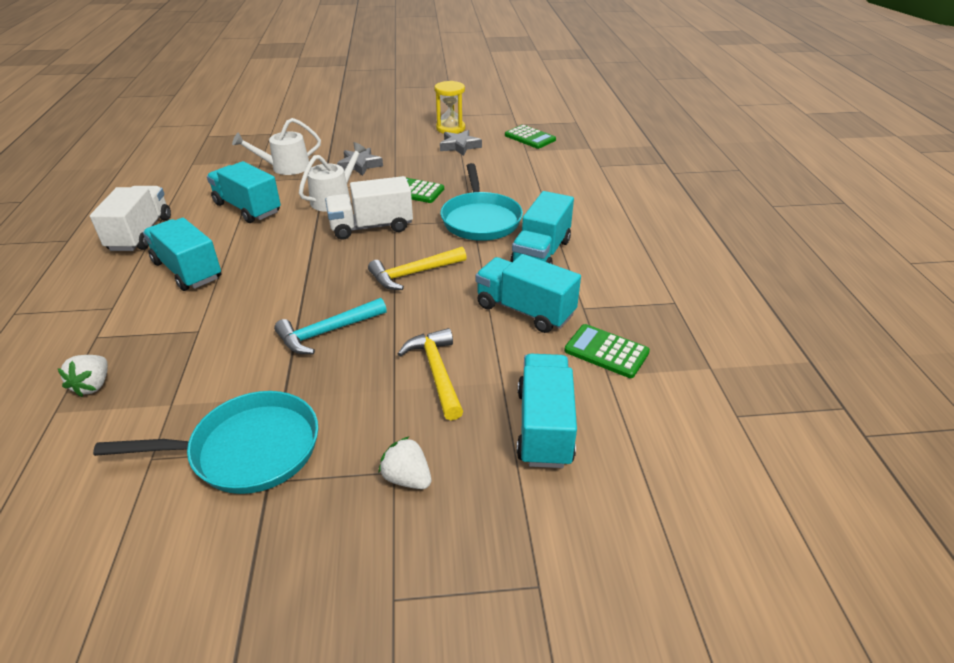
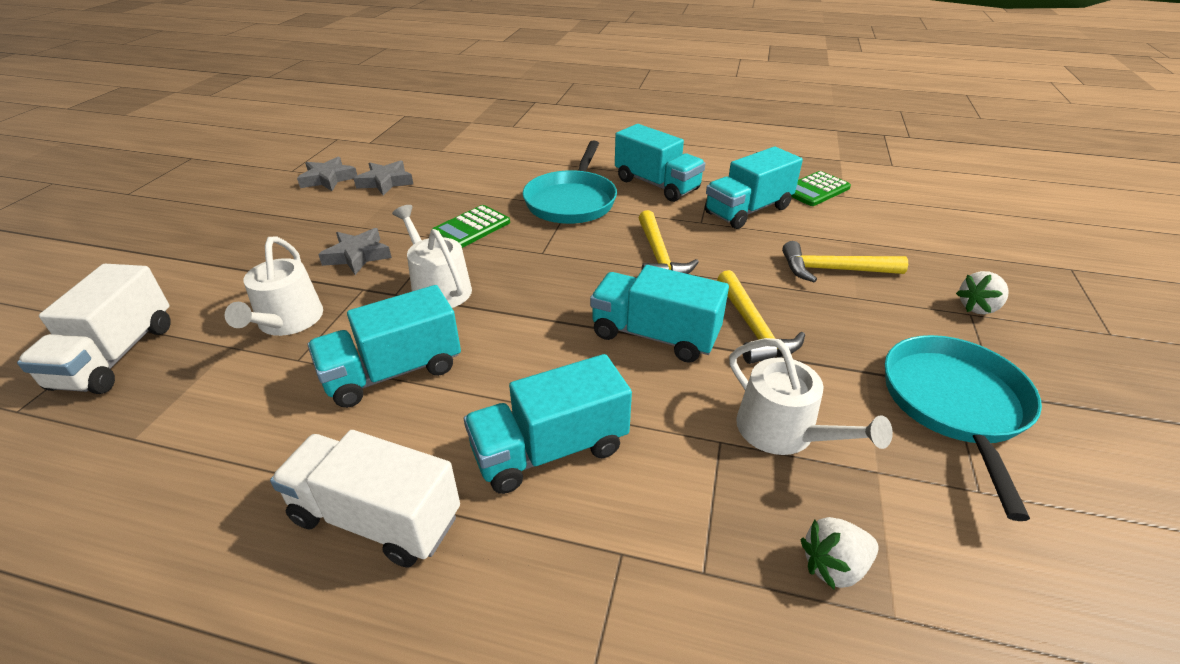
camera: 70 degrees left, 0 degrees up
(93, 385) = (834, 566): white strawberry -> white strawberry turned 135 degrees clockwise
(208, 357) = (783, 432): none -> white watering can
(327, 332) = (753, 328): turquoise hammer -> yellow hammer
(371, 227) = (537, 269): white truck -> white truck (116, 356)
(450, 128) = (328, 179): yellow hourglass -> grey star
(480, 219) = (572, 201): turquoise pan -> turquoise pan turned 90 degrees clockwise
(530, 138) = (413, 142): green calculator -> none
(544, 427) = (907, 233): turquoise truck -> turquoise truck (654, 335)

